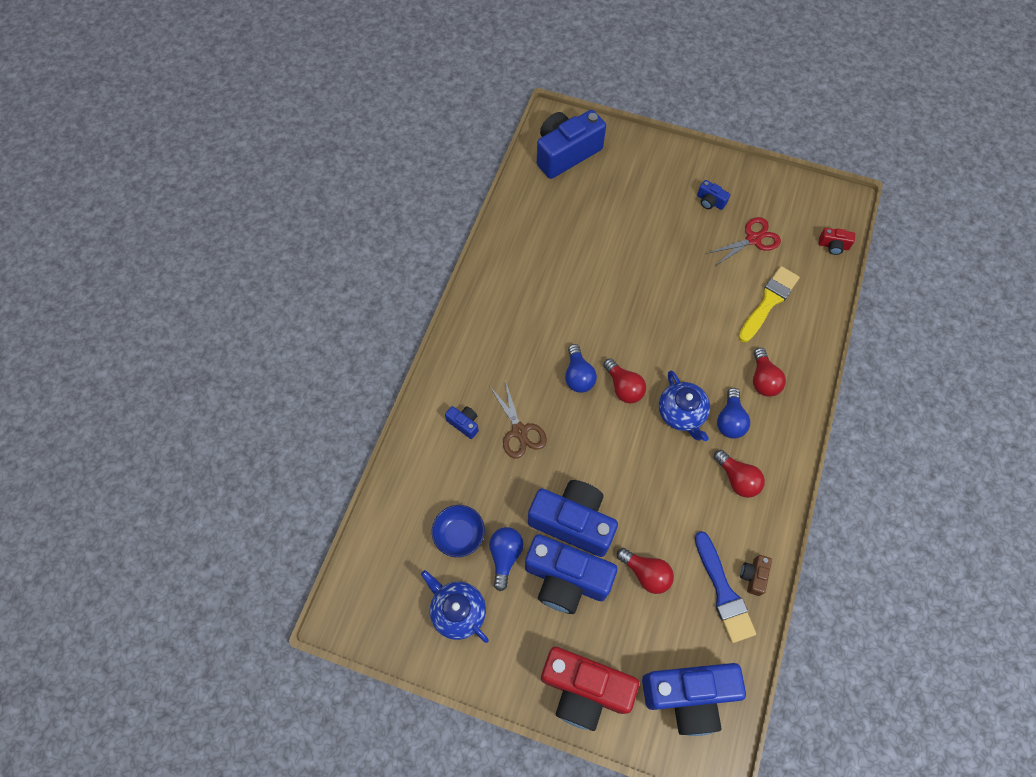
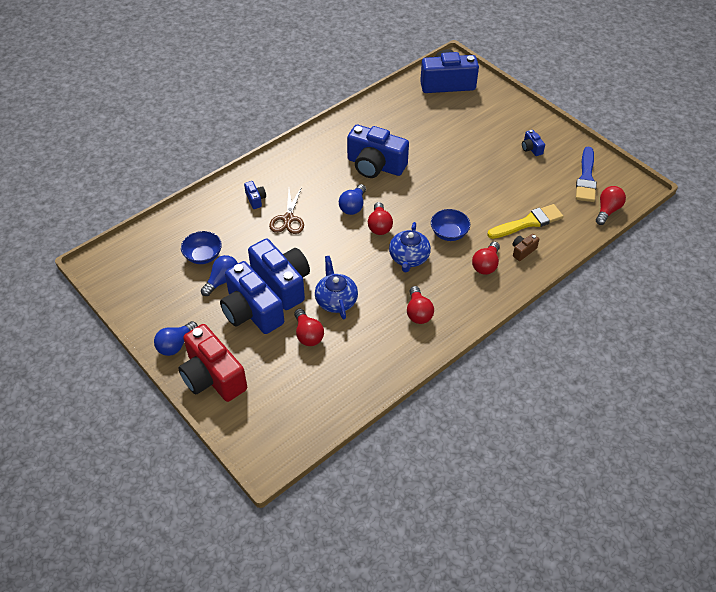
camera: 30 degrees right, 15 degrees down
(457, 611) = (168, 295): blue teapot -> blue teapot (336, 300)
(688, 696) = (279, 417): blue camera -> blue camera (375, 165)
(700, 358) = (449, 233): none -> blue bowl
(723, 592) = (354, 371): blue brush -> blue brush (586, 178)
(730, 420) = (441, 277): blue light bulb -> blue light bulb (176, 345)
(753, 239) = (546, 182): red scissors -> none
(753, 576) = (383, 373): brown camera -> brown camera (523, 251)
(833, 246) = (607, 210): red camera -> red light bulb

